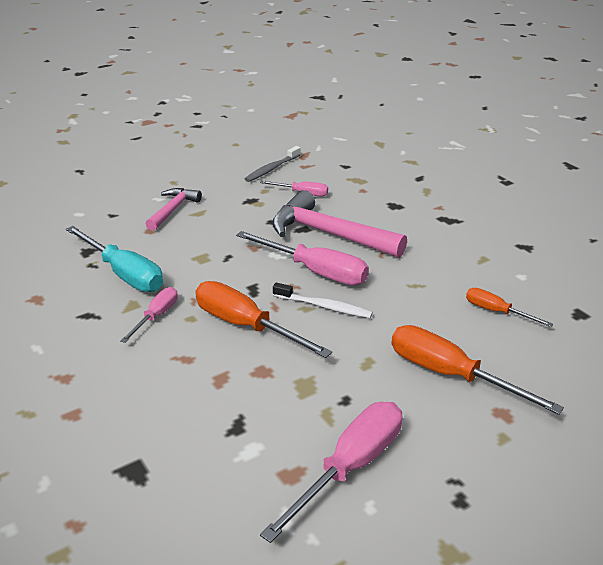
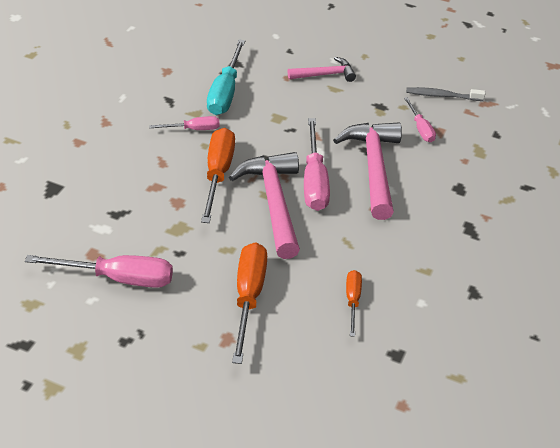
camera: 55 degrees right, 10 degrees up
(324, 306) = (274, 203): white toothbrush -> pink hammer

